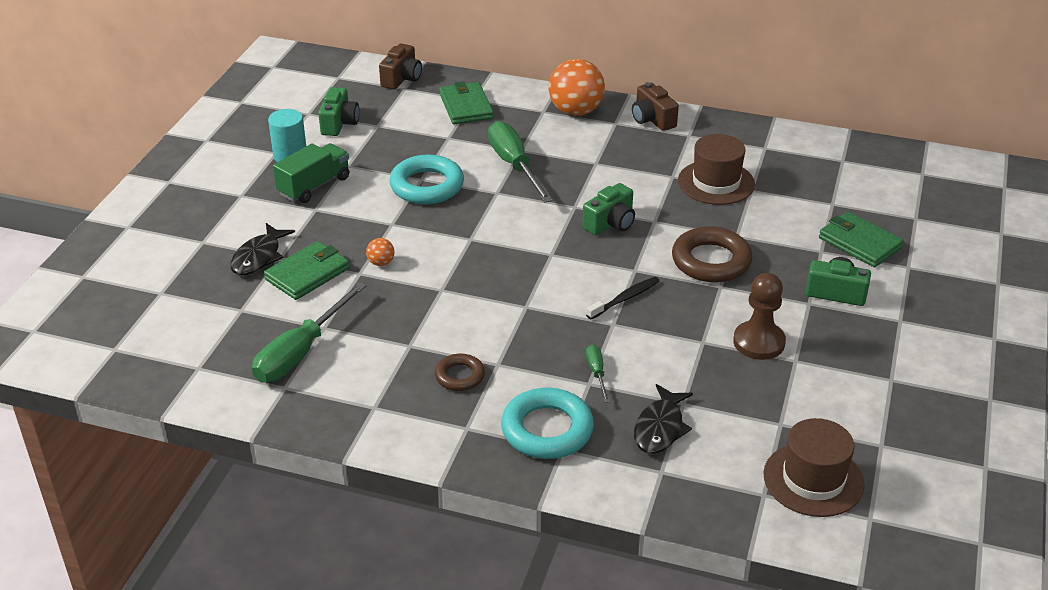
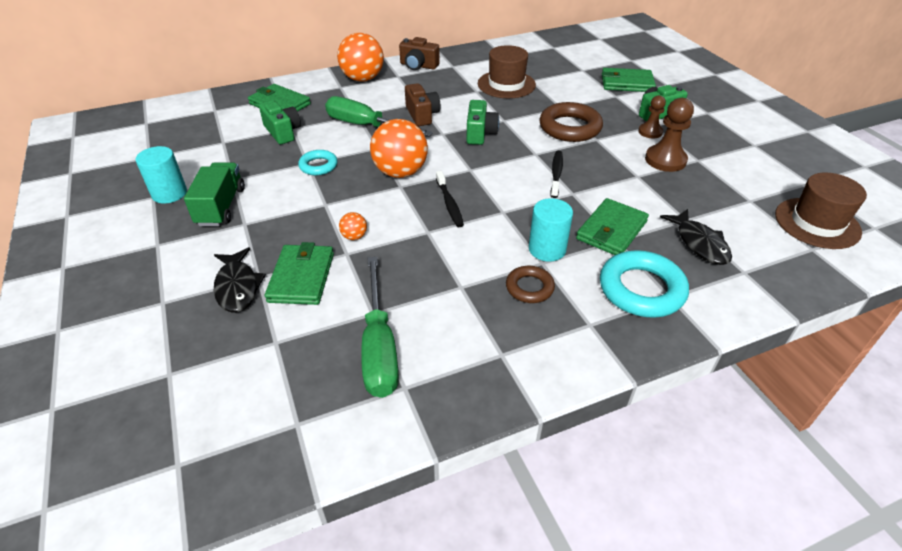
camera: 40 degrees left, 5 degrees up
(339, 123) = (187, 153): green camera -> green camera (282, 132)
(402, 78) = (204, 105): brown camera -> brown camera (422, 115)
(427, 186) = (318, 166): turquoise ring -> turquoise ring, size x0.57
(486, 226) = (400, 172): none -> orange ball
(490, 275) = (449, 204): none -> black toothbrush
(517, 356) = (547, 249): none -> turquoise cylinder
(597, 373) = (611, 230): green screwdriver -> green wallet
(792, 307) = (650, 132): none -> brown pawn

